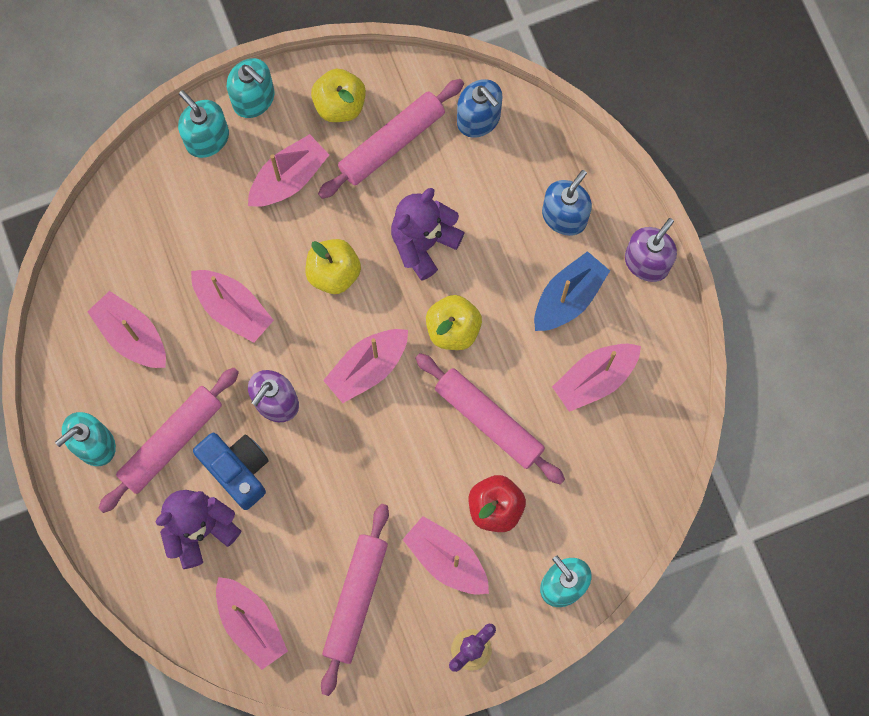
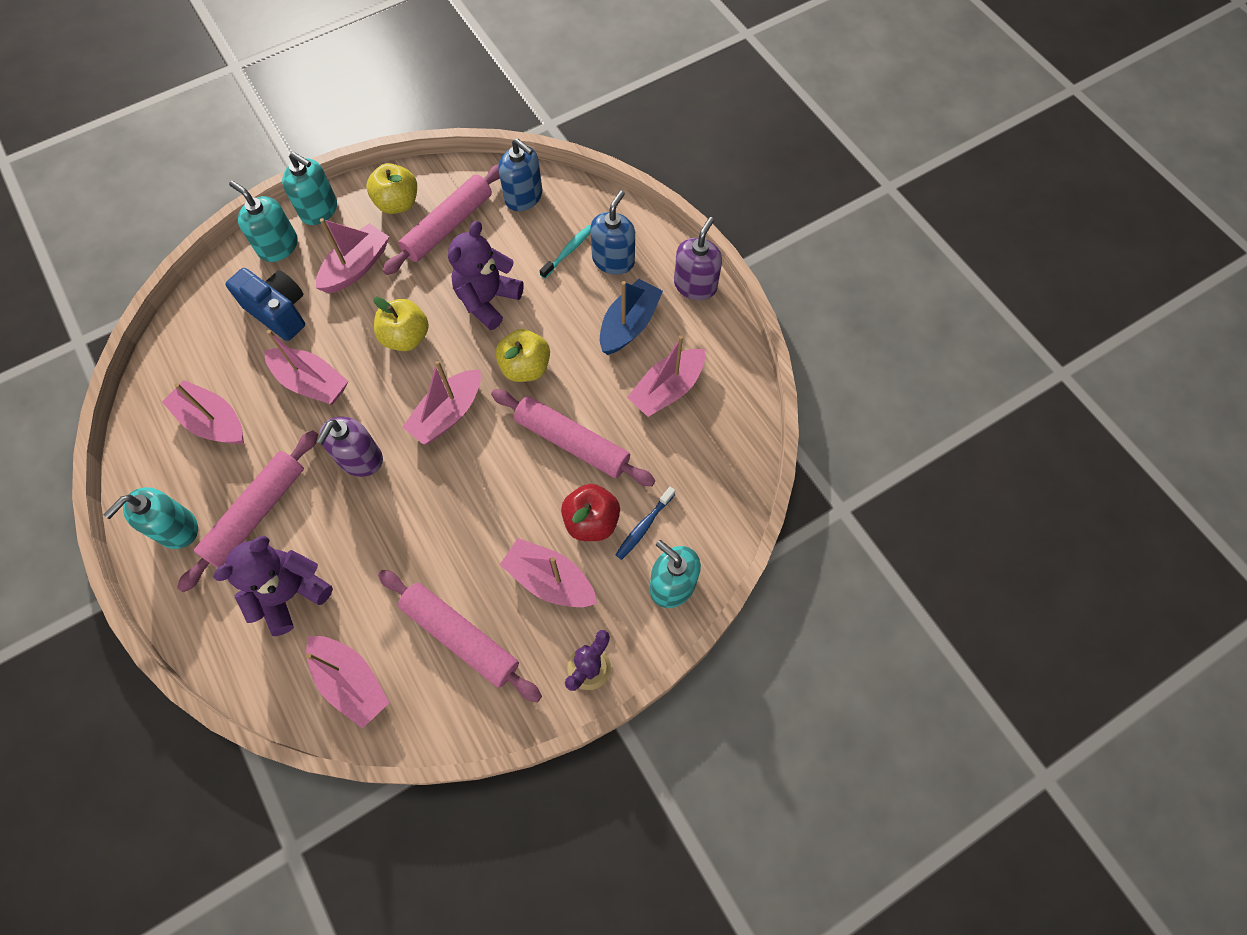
camera: 10 degrees left, 10 degrees down
(237, 470) = (326, 529): blue camera -> blue camera (279, 312)
(355, 599) = (460, 637): pink rolling pin -> pink rolling pin turned 60 degrees counterclockwise
(518, 197) = (568, 251): none -> turquoise toothbrush
(545, 521) = (643, 526): none -> blue toothbrush

